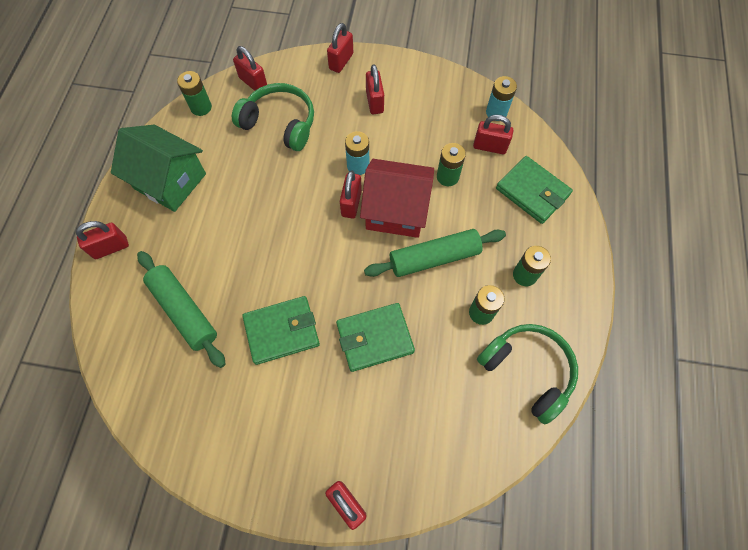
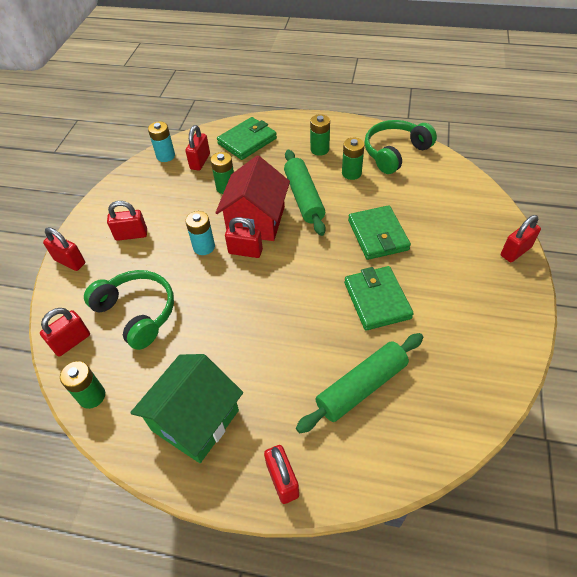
camera: 85 degrees left, 15 degrees down
(280, 123) = (137, 312): green headphones -> green headphones turned 105 degrees clockwise

